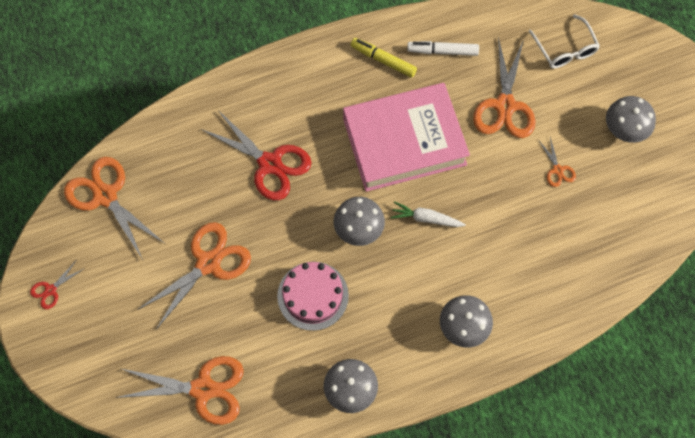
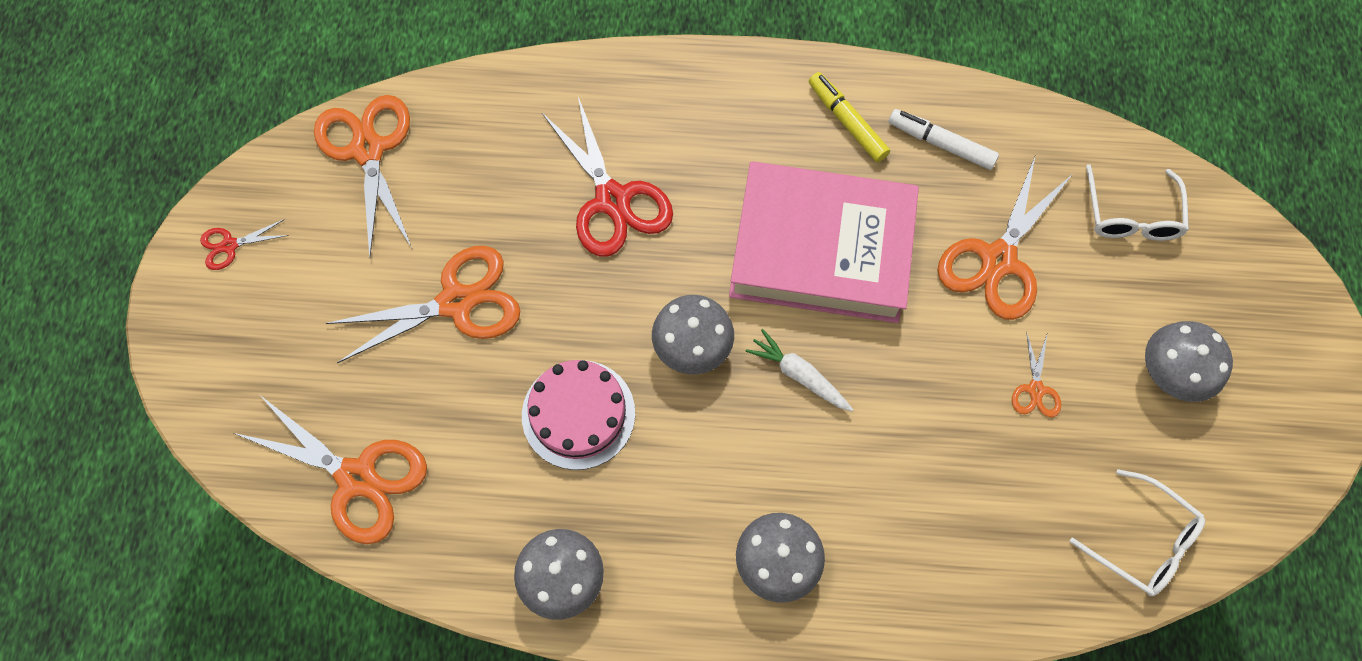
camera: 25 degrees right, 0 degrees up
(649, 227) = (1143, 542): none -> white glasses

